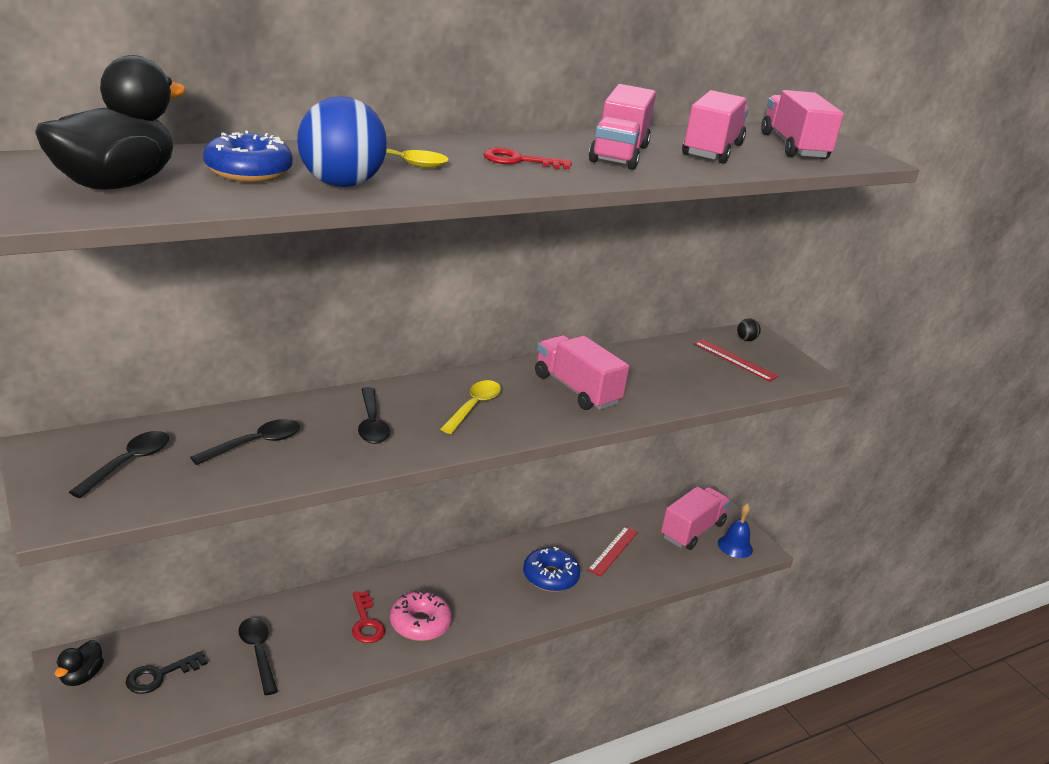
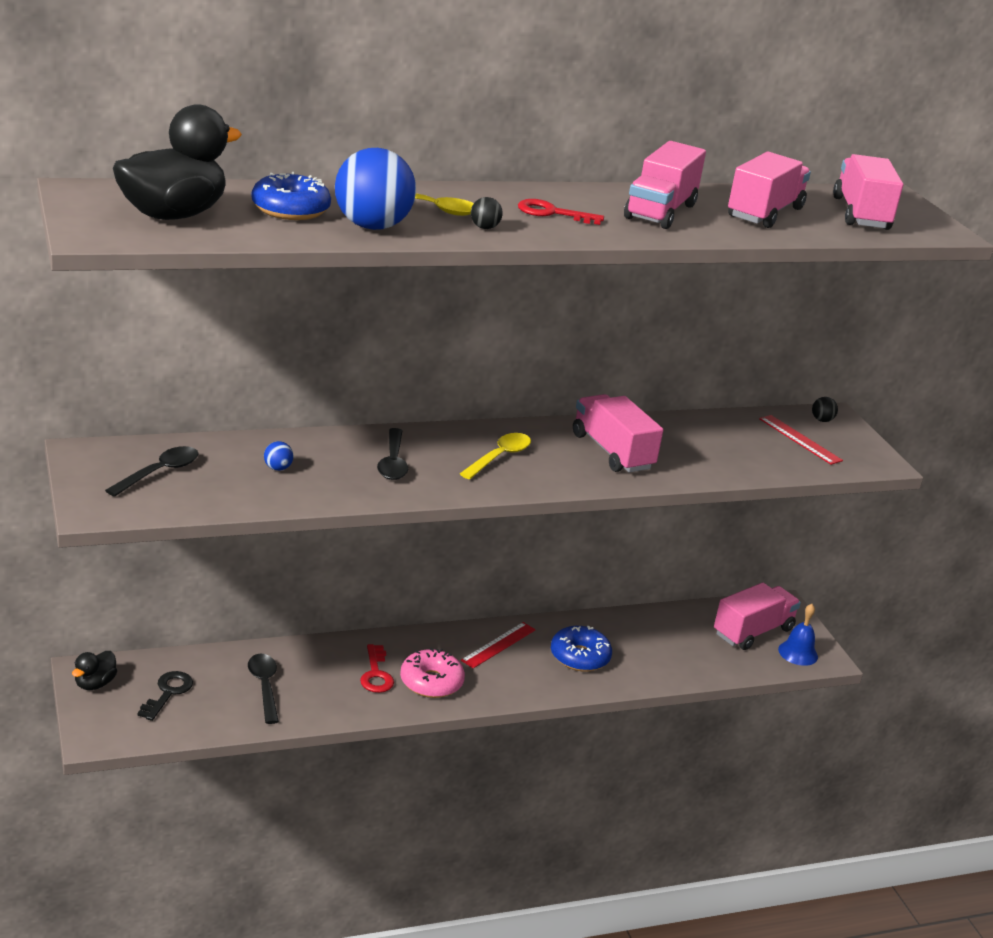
camera: 10 degrees right, 0 degrees up
(160, 675) = (168, 693): black key -> black key turned 135 degrees clockwise
(255, 444) = (277, 468): black spoon -> blue ball
(458, 178) = (484, 228): none -> black ball
(613, 551) = (656, 640): red ruler -> red ruler (498, 645)

